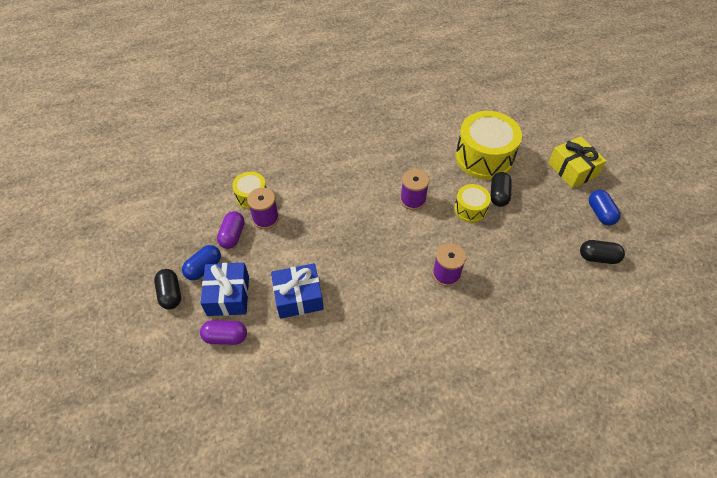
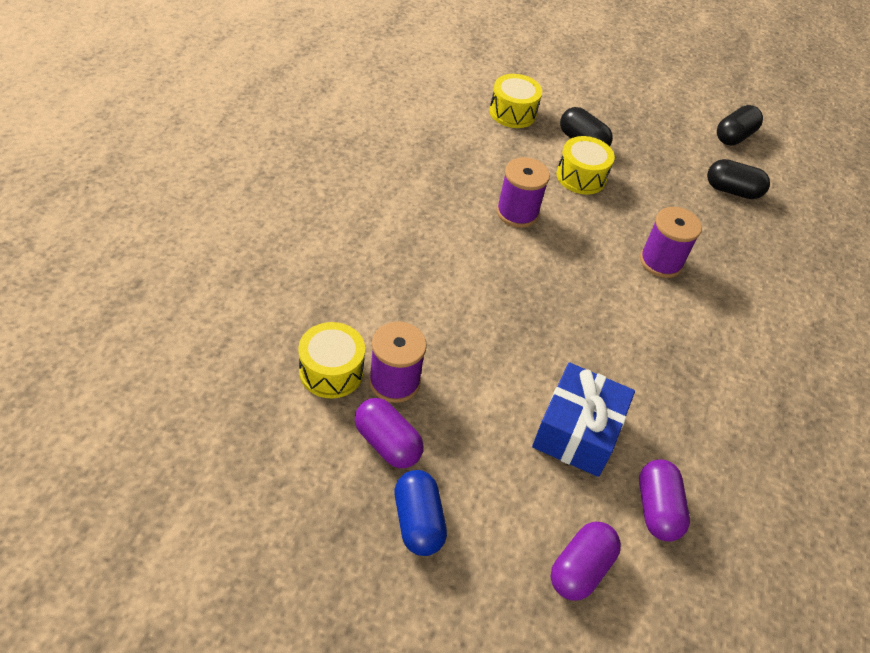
camera: 60 degrees left, 5 degrees down
(170, 294) = (430, 603): black capsule -> black capsule (732, 190)
(228, 295) = (503, 519): blue gift -> none
(282, 351) = (657, 509): none -> purple capsule
(484, 157) = (512, 113): yellow drum -> yellow drum, size x0.53
(572, 169) = (601, 69): yellow gift -> none
(600, 213) = (678, 94): blue capsule -> none

